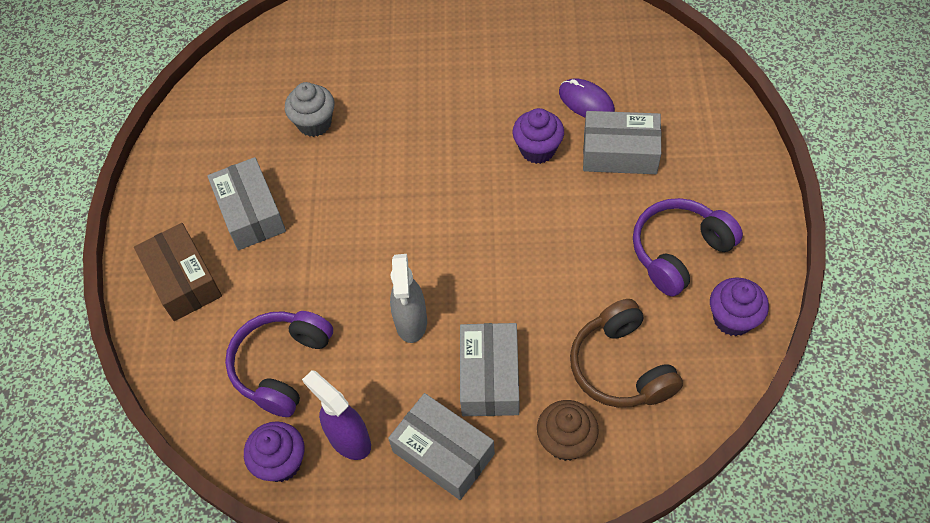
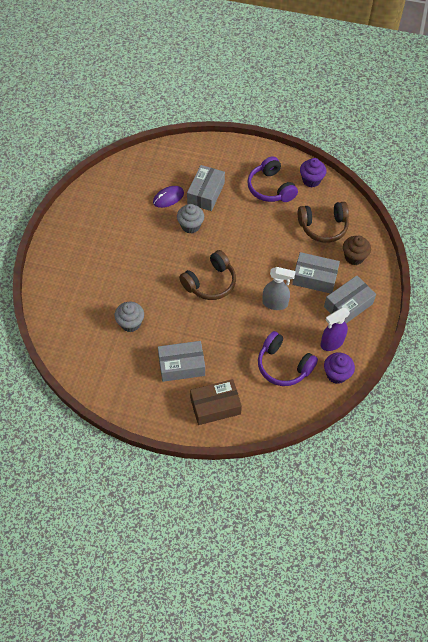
camera: 80 degrees left, 0 degrees up
(426, 210) = (210, 283): none -> brown headphones
(537, 149) = (190, 226): purple cupcake -> grey cupcake

